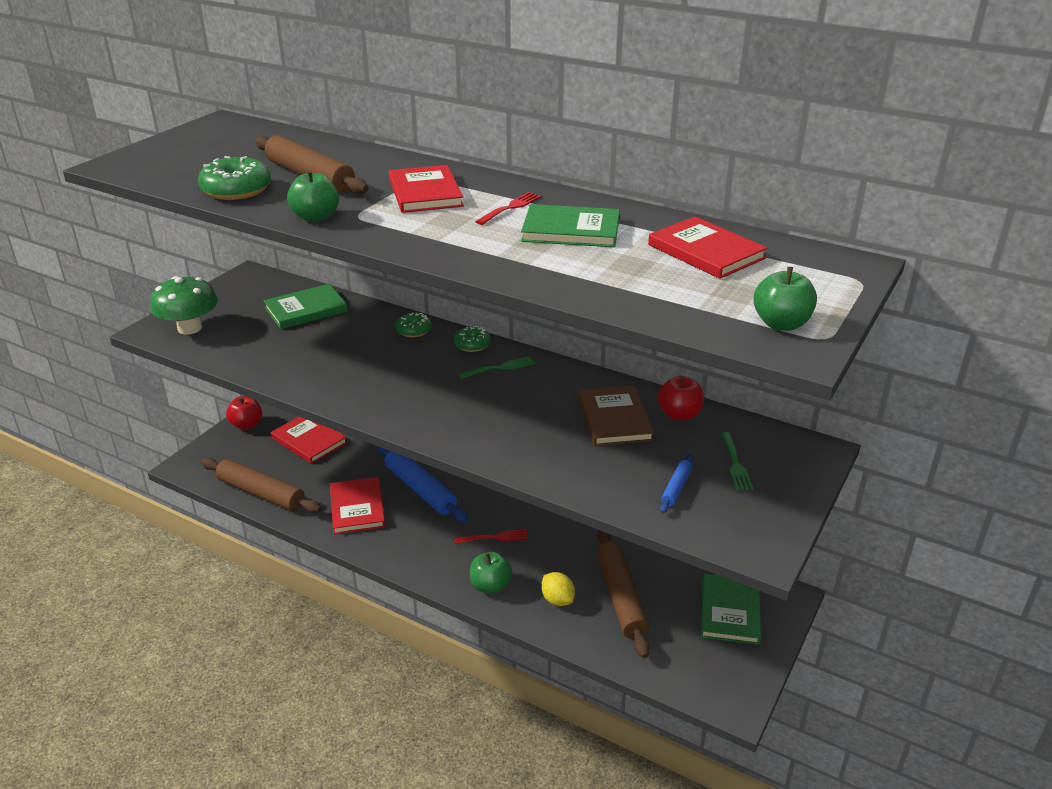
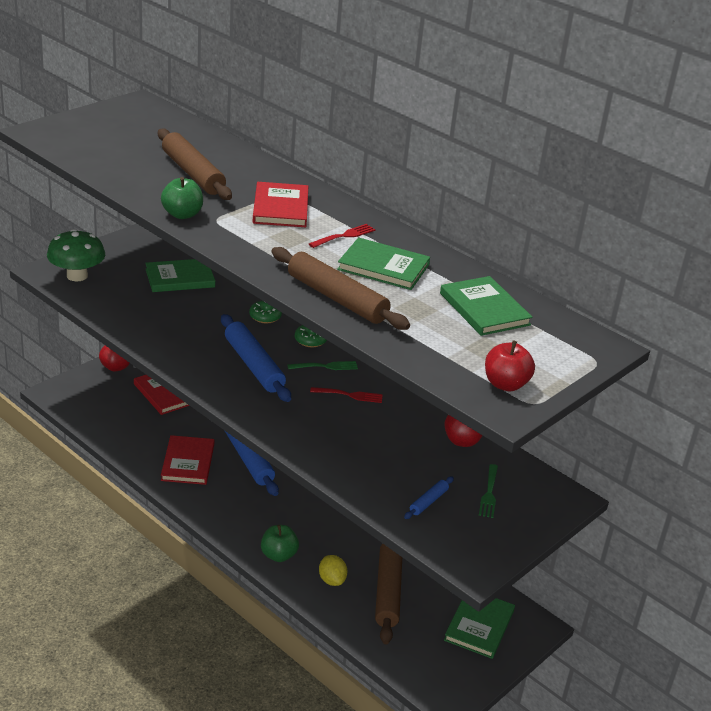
camera: 10 degrees right, 0 degrees up
(236, 190) = (129, 176): green donut -> none
(261, 493) = (110, 431): brown rolling pin -> brown rolling pin (336, 298)
(421, 382) = (253, 365): none -> blue rolling pin
(494, 538) = (297, 515): red fork -> red fork (349, 395)
(614, 419) = (404, 432): brown book -> none
(706, 251) = (484, 309): red book -> green book
(781, 324) = (505, 384): green apple -> red apple

